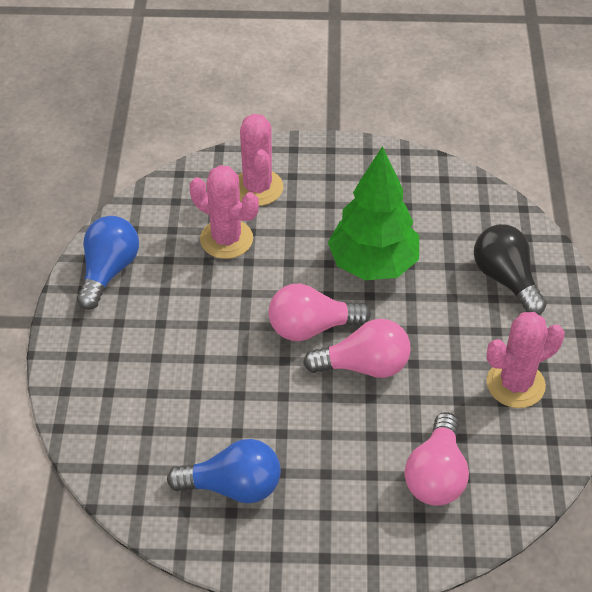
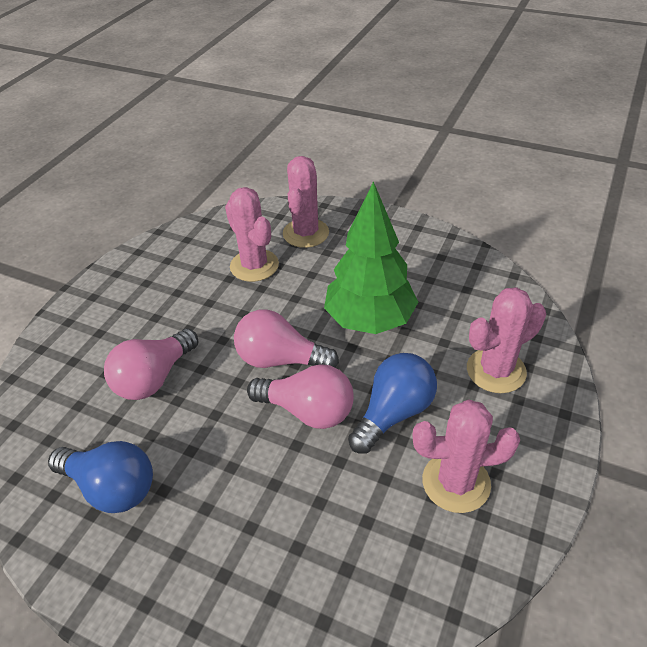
camera: 25 degrees right, 5 degrees down
(109, 271) = (145, 265): blue light bulb -> blue light bulb (393, 413)
(436, 475) = (316, 554): pink light bulb -> pink light bulb (154, 378)
(506, 279) = (496, 370): black light bulb -> pink cactus

